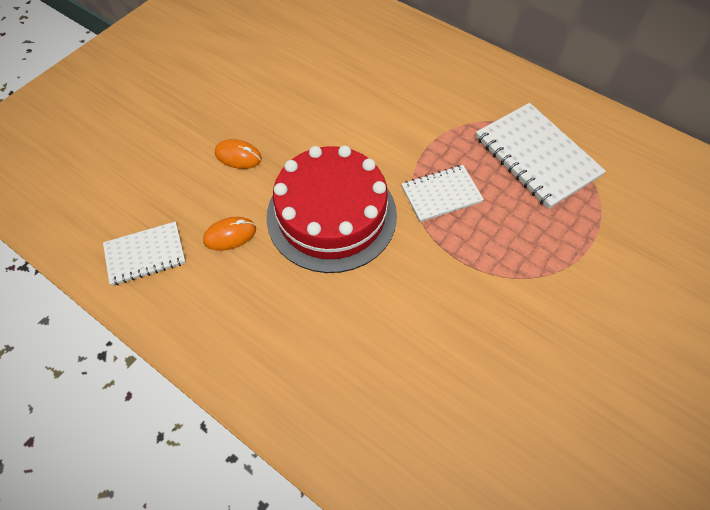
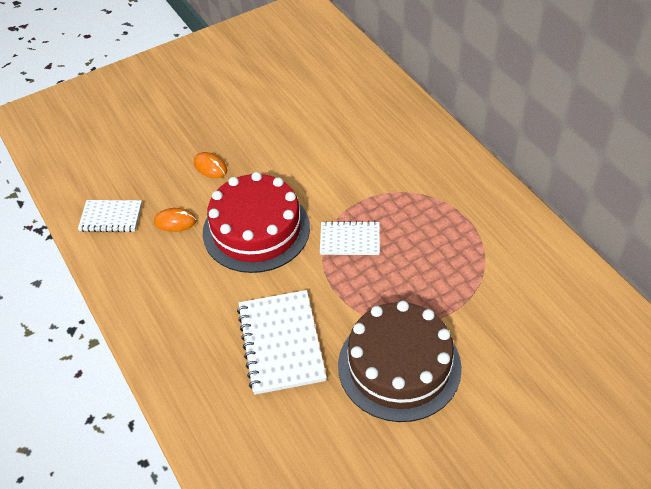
camera: 25 degrees right, 10 degrees down
(536, 156) = (447, 234): white notebook -> white notebook (281, 343)
(578, 325) = (399, 366): none -> brown cake

